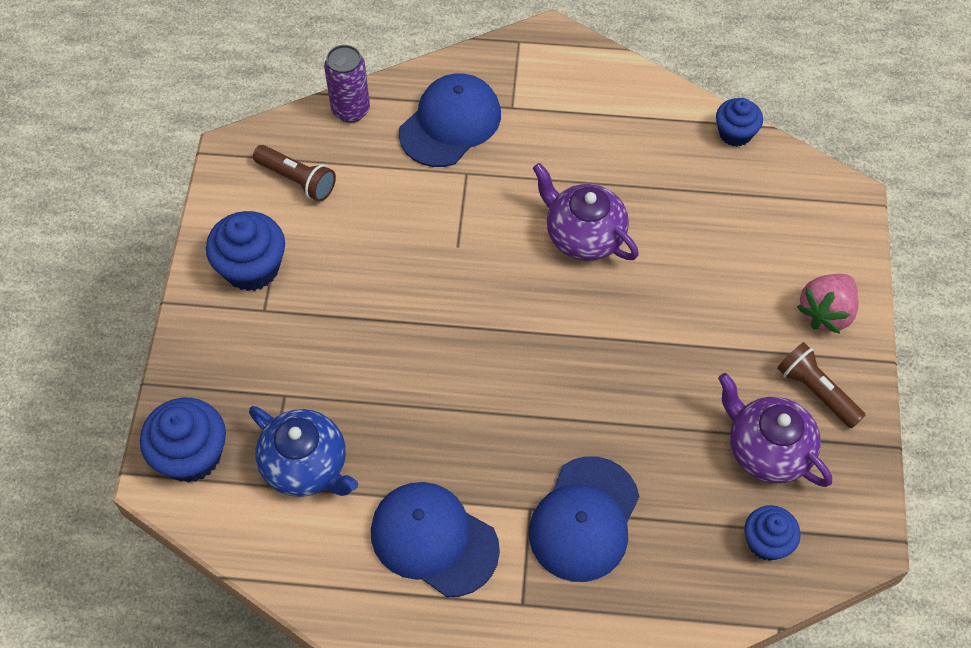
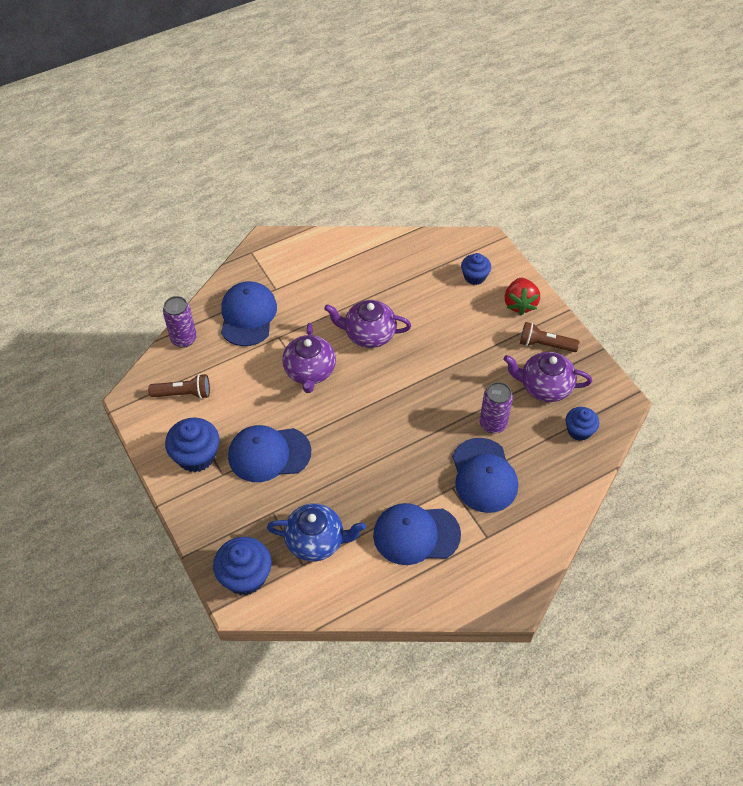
camera: 35 degrees left, 5 degrees down
(337, 318) = (269, 454): none -> blue cap
(469, 241) = (310, 371): none -> purple teapot
(653, 457) = (493, 424): none -> purple can
(735, 133) = (405, 240): blue cupcake -> blue cupcake (474, 277)
(826, 312) = (520, 304): pink strawberry -> red strawberry

